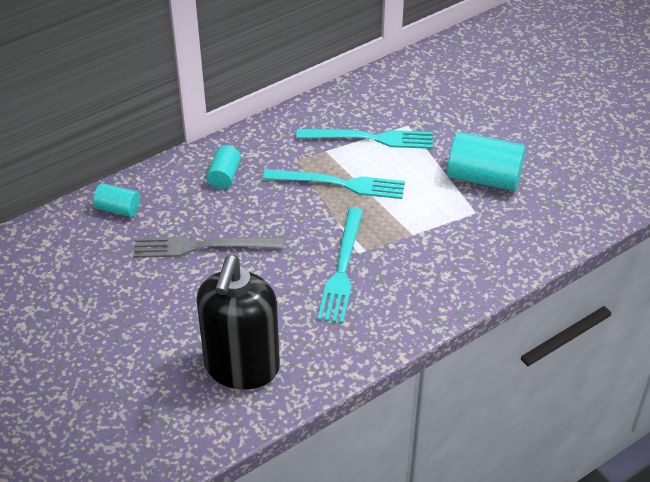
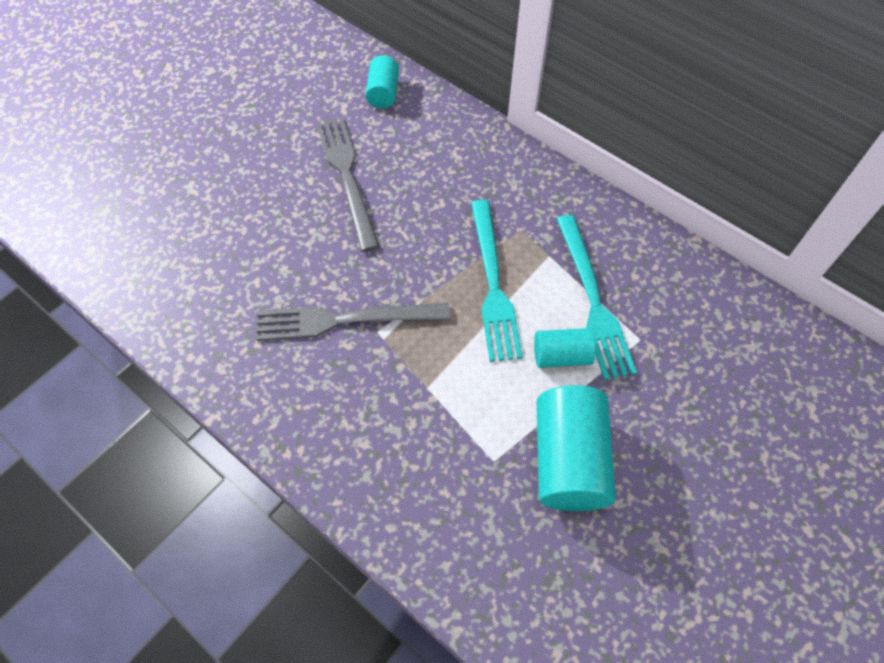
camera: 75 degrees right, 15 degrees up
(224, 176) = (465, 167): turquoise cylinder -> turquoise cylinder (561, 356)
(241, 368) = (176, 257): black soap dispenser -> none
(342, 268) = (346, 320): turquoise fork -> grey fork

